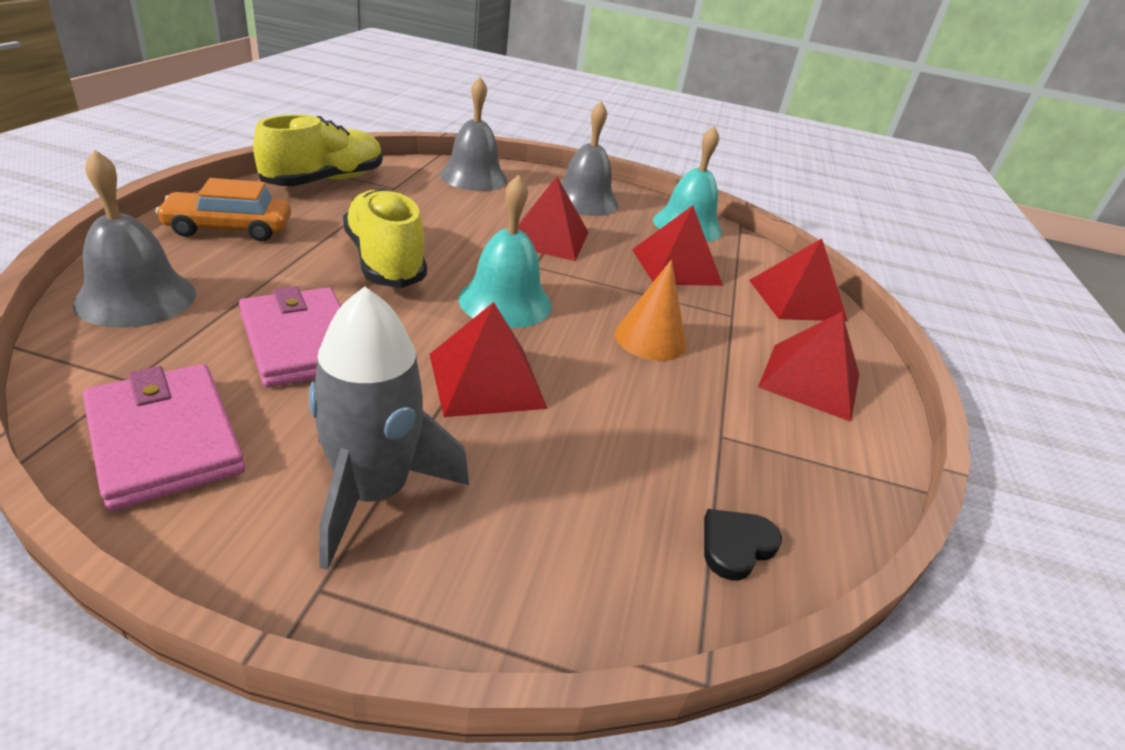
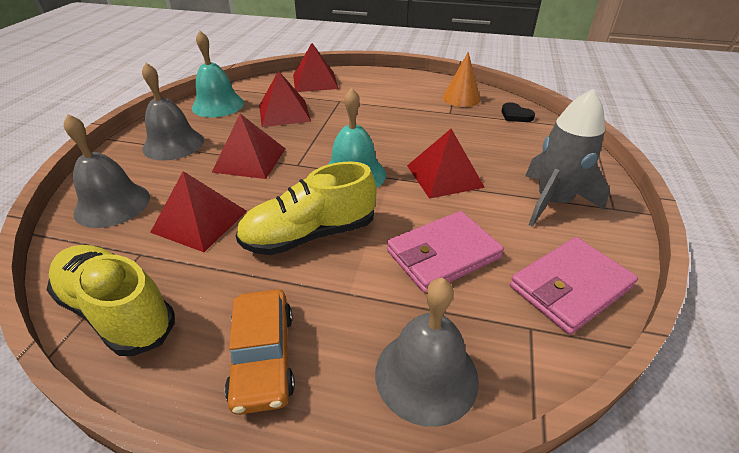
camera: 85 degrees left, 5 degrees up
(650, 339) = (376, 125): orange cone -> orange cone (461, 98)
(810, 380) = (394, 88): red pyramid -> red pyramid (199, 221)

